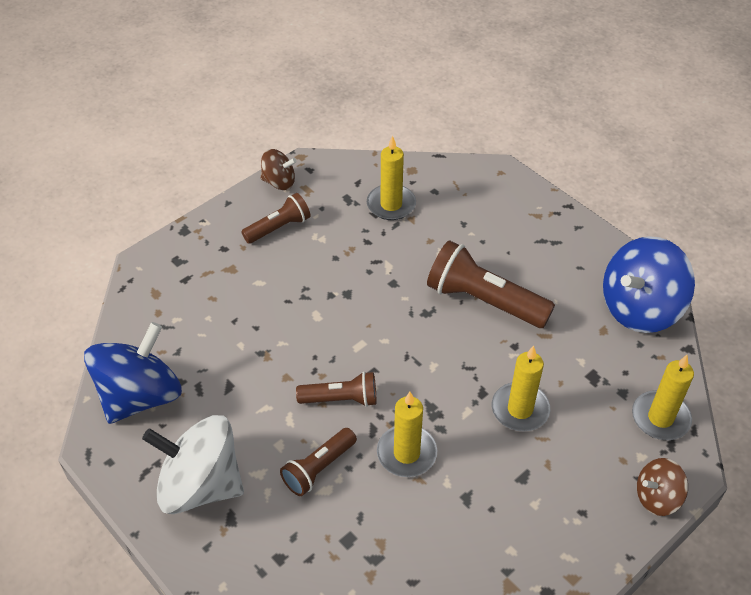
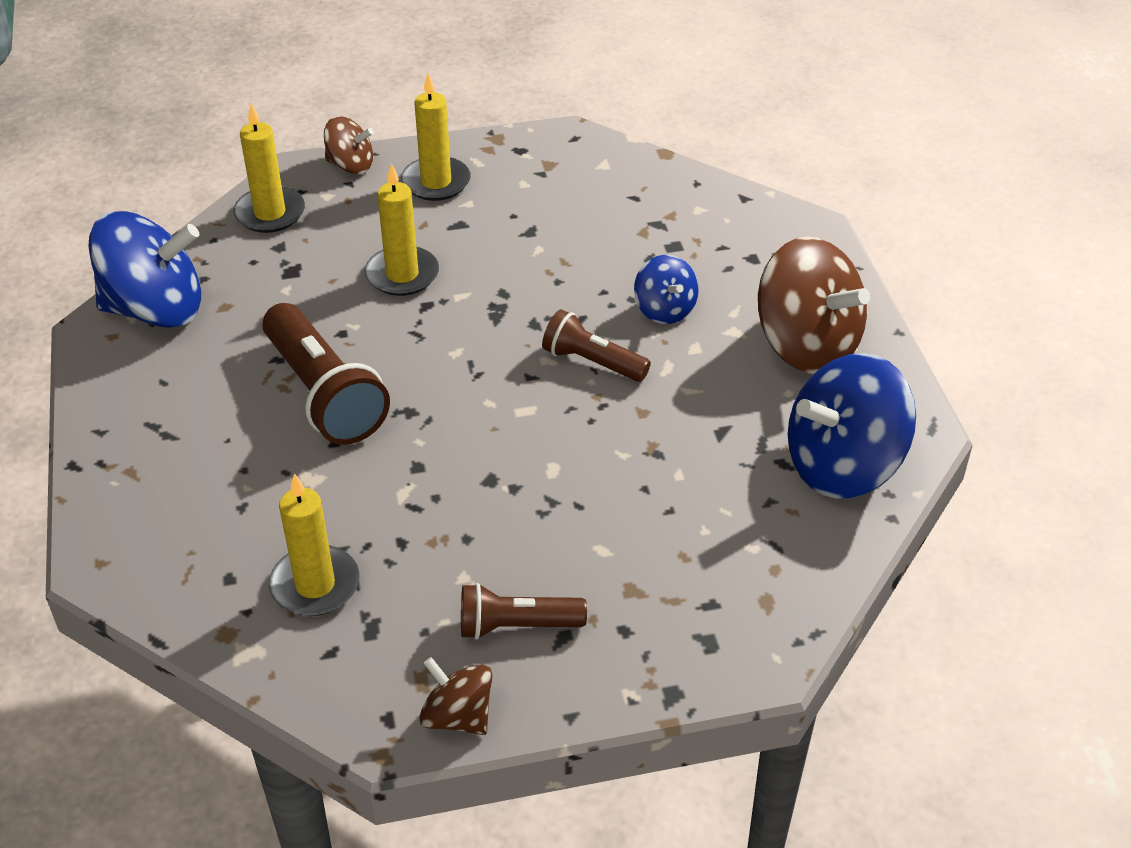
camera: 150 degrees left, 5 degrees down
(200, 485) = (806, 345): white spinning top -> brown spinning top
(318, 468) = (664, 310): brown flashlight -> blue spinning top
(406, 453) = (559, 286): yellow candle -> yellow candle (436, 182)

